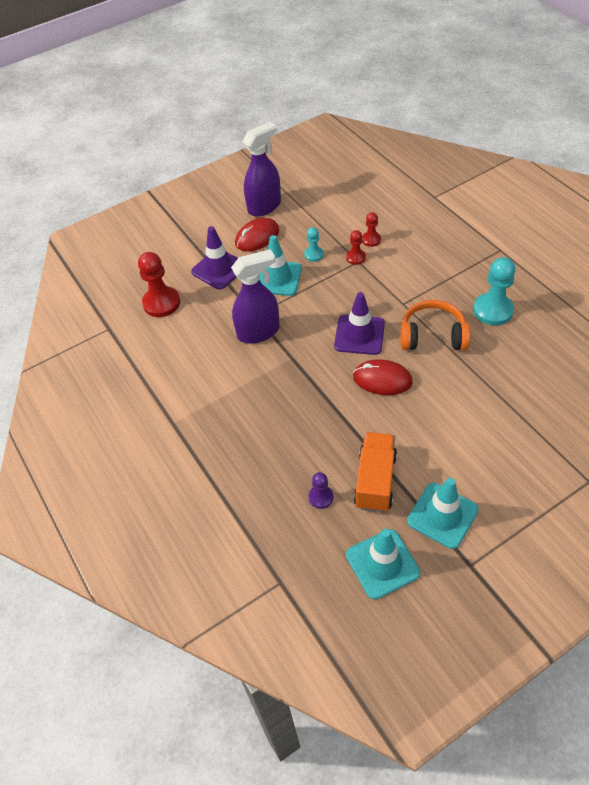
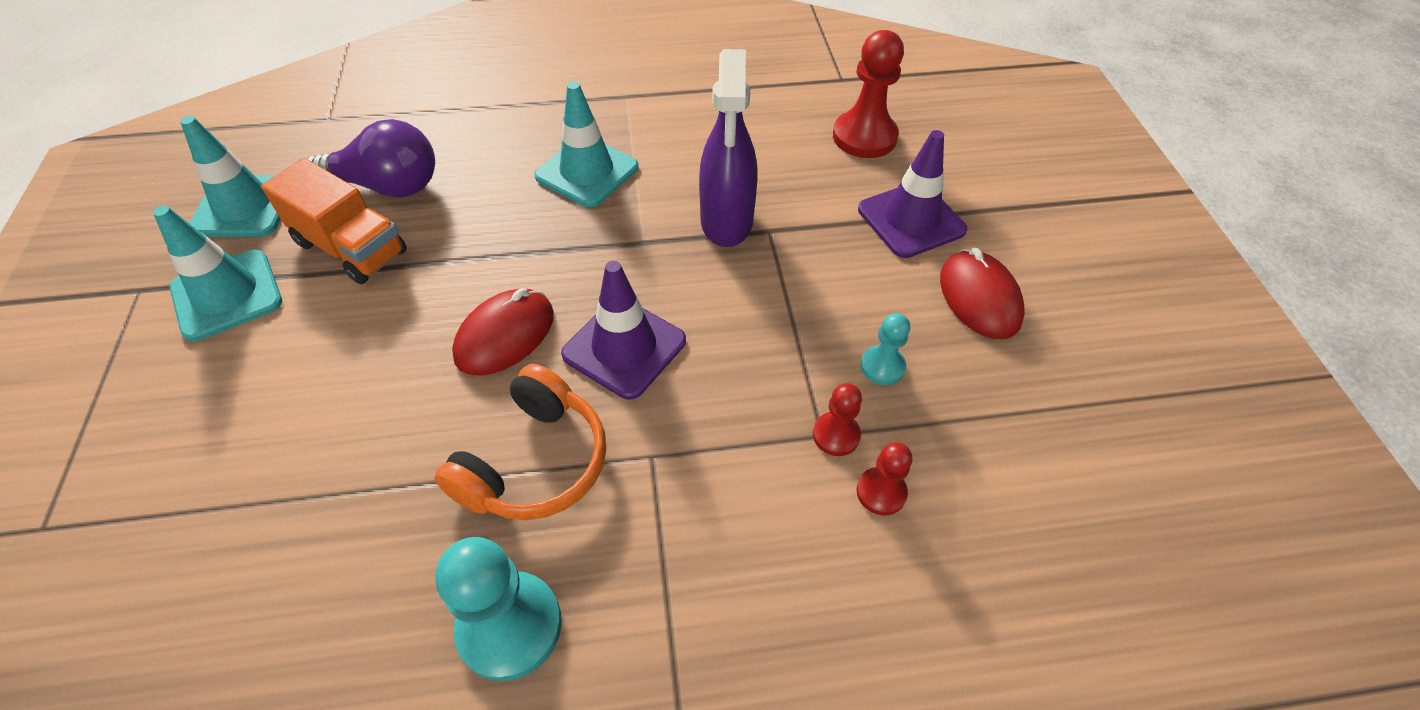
camera: 110 degrees right, 0 degrees up
(264, 206) = (1081, 343): purple spray bottle -> none
(277, 278) = (843, 287): turquoise traffic cone -> turquoise traffic cone (587, 172)
(321, 497) = (387, 186): purple pawn -> purple light bulb

